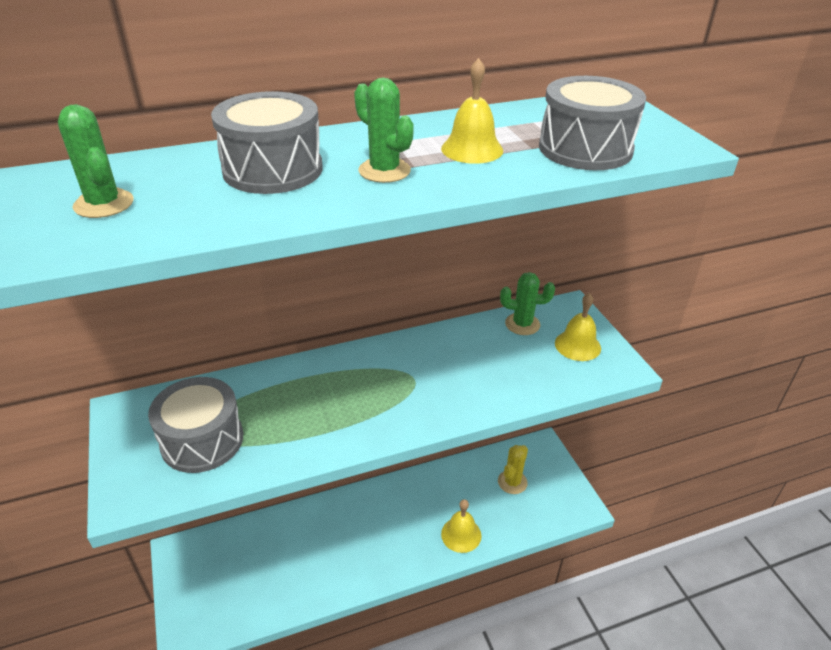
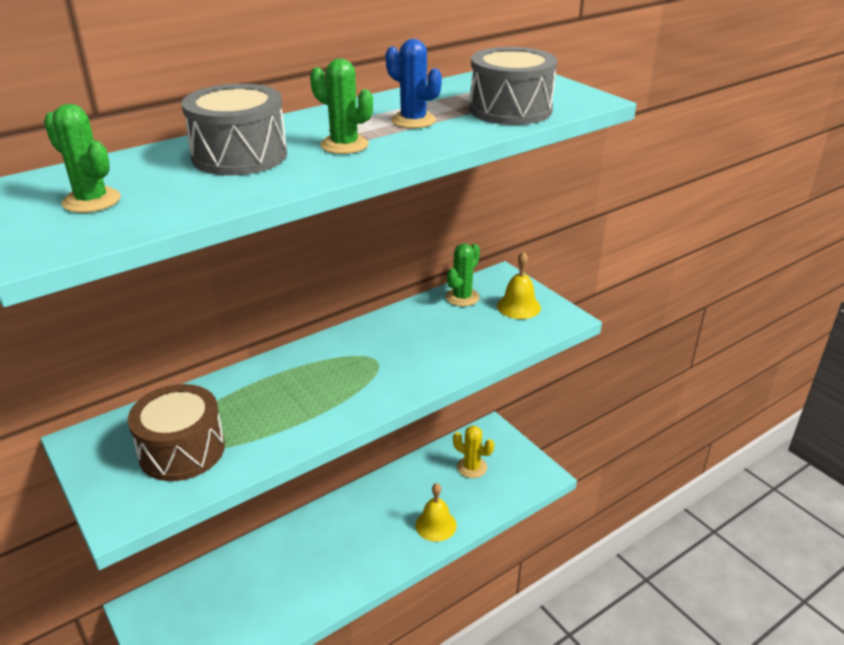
camera: 15 degrees left, 5 degrees down
(202, 440) = (182, 450): grey drum -> brown drum
(472, 149) = (413, 120): yellow bell -> blue cactus
(512, 482) = (471, 467): yellow cactus -> yellow cactus turned 75 degrees counterclockwise
(522, 324) = (462, 297): green cactus -> green cactus turned 45 degrees counterclockwise

